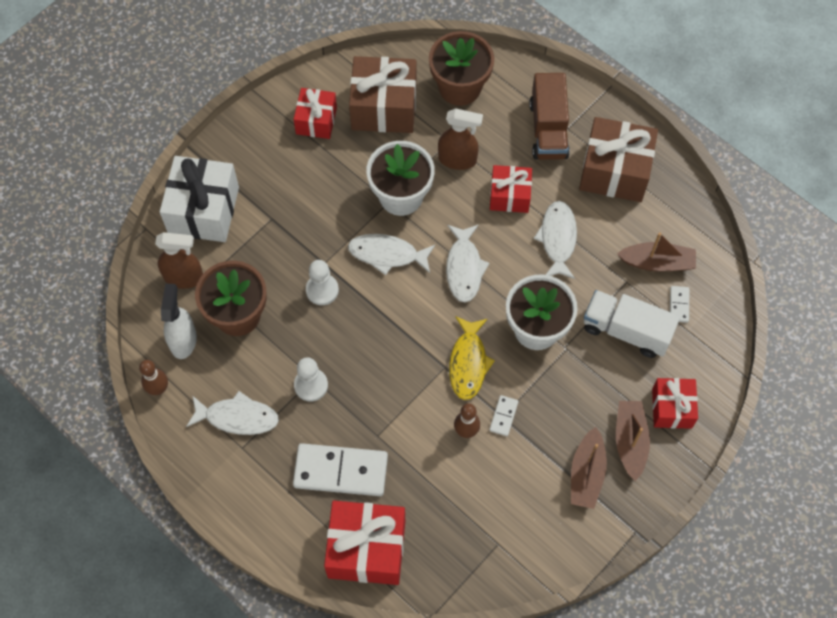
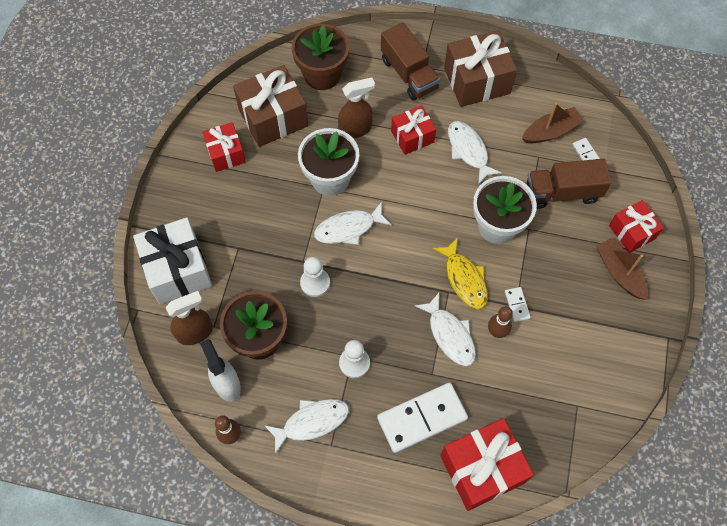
camera: 30 degrees left, 0 degrees up
(464, 268) = (414, 208): white fish -> white fish (449, 335)
(586, 474) = (605, 314): brown boat -> none
(626, 331) = (562, 192): white truck -> brown truck

